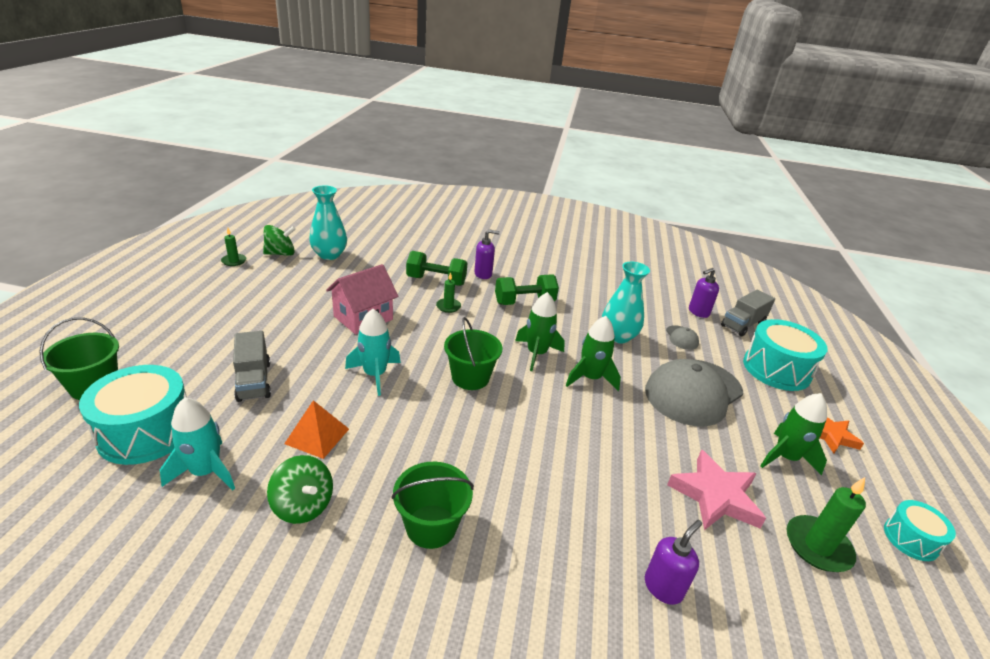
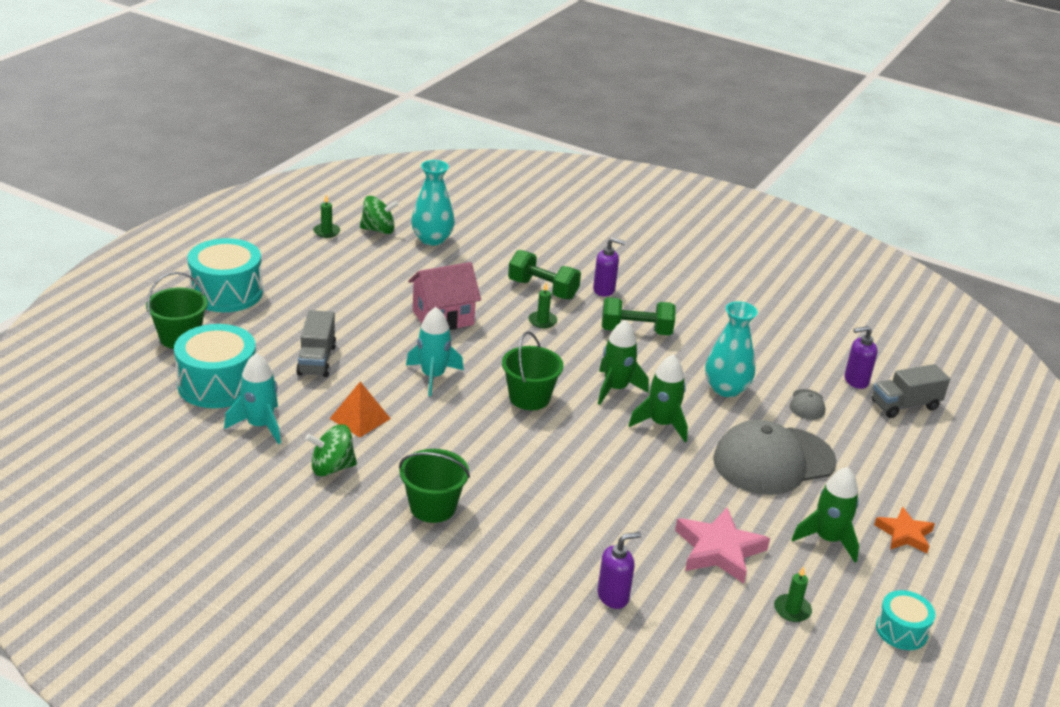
camera: 20 degrees right, 0 degrees up
(303, 505) = (332, 468): green spinning top -> green spinning top turned 105 degrees clockwise
(776, 369) = (902, 460): turquoise drum -> turquoise drum (226, 293)
(817, 546) = (792, 610): green candle -> green candle, size x0.58

